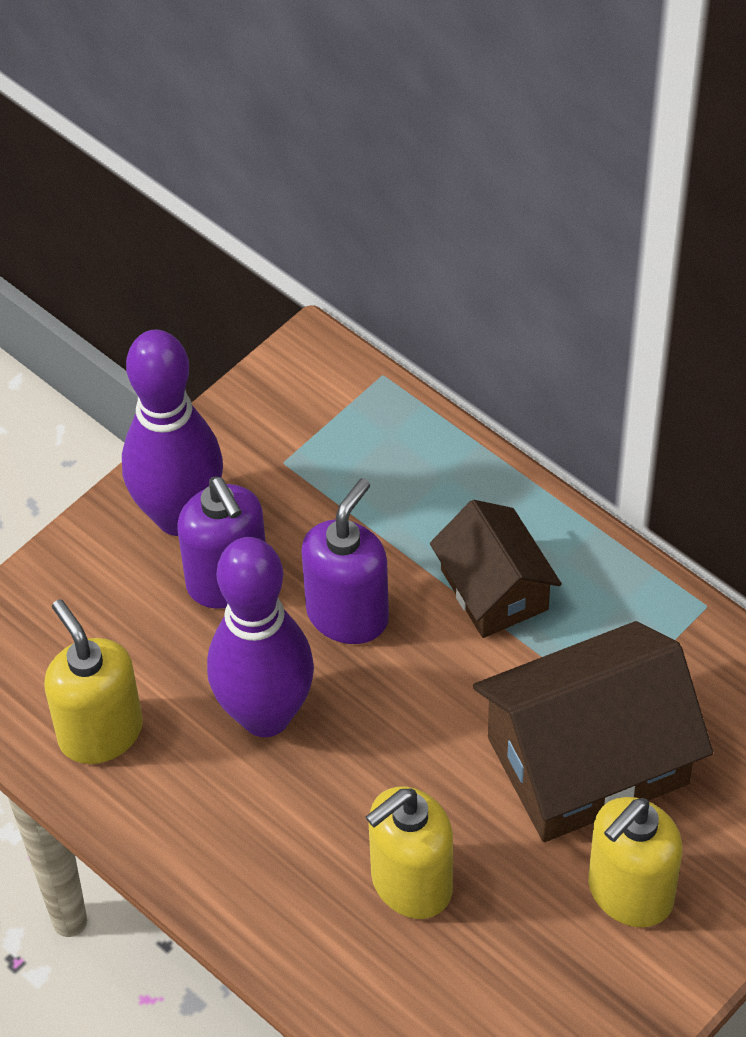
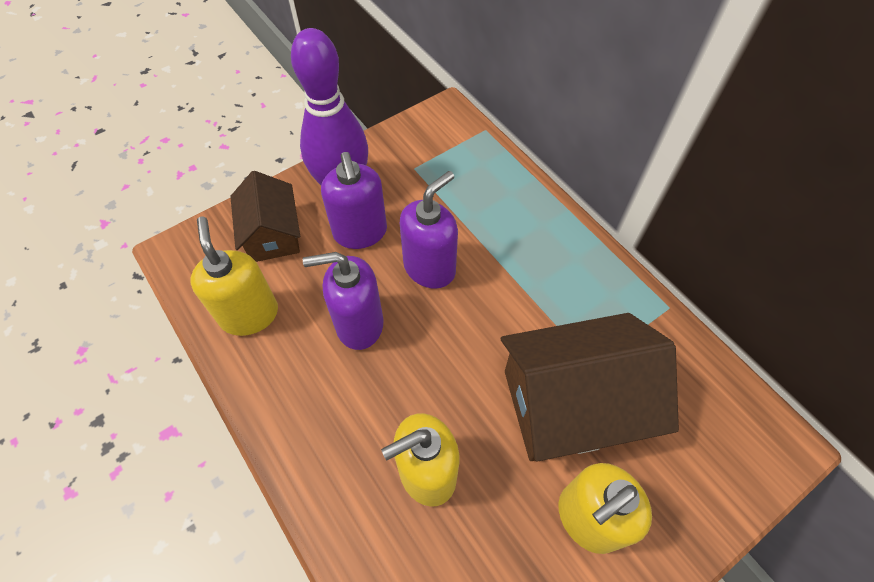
camera: 10 degrees right, 5 degrees up
(265, 715) = (359, 324): purple bowling pin -> purple soap dispenser
(494, 590) = (528, 269): brown house -> brown house (272, 234)

